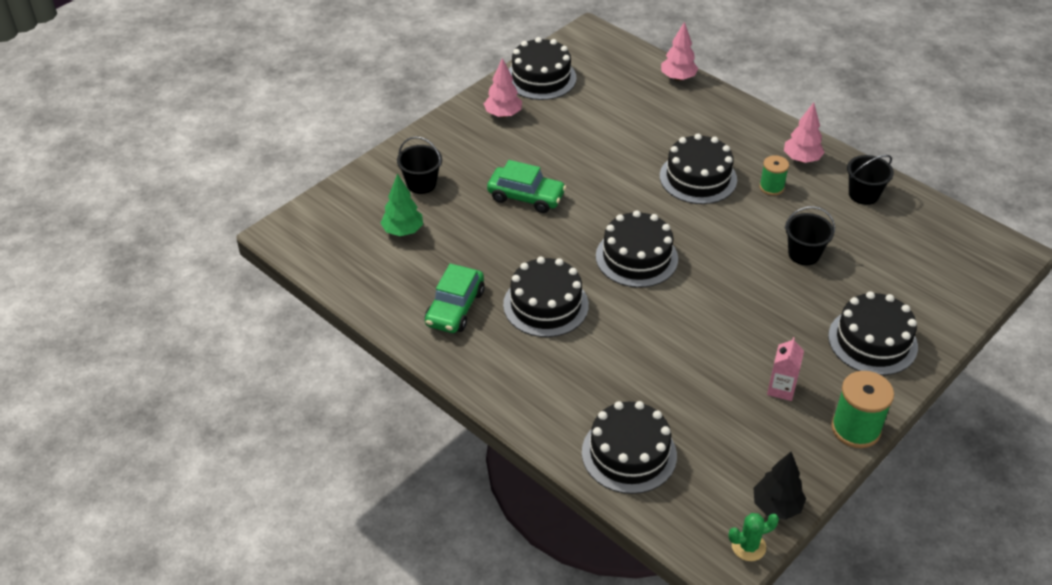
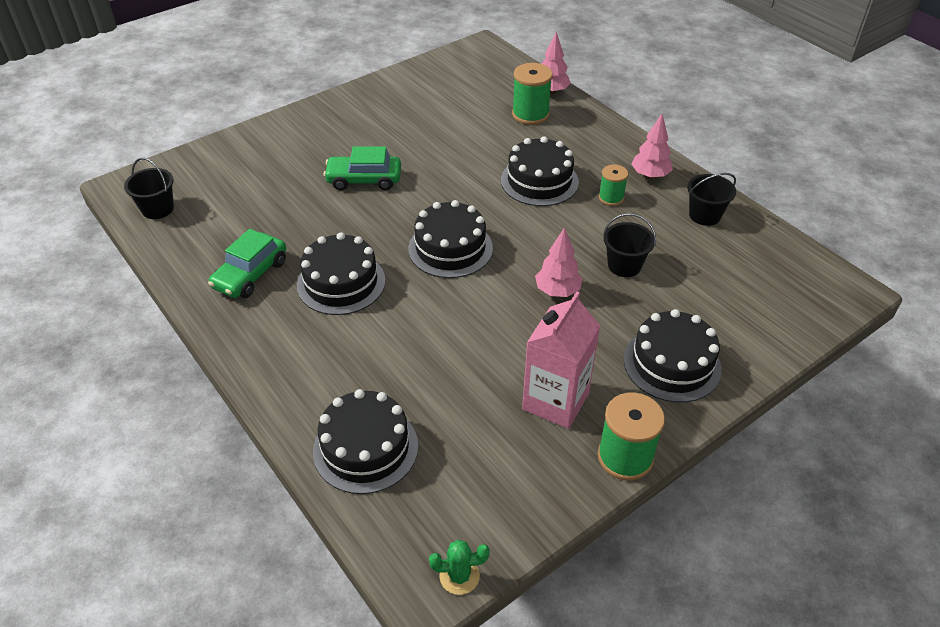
camera: 10 degrees right, 0 degrees up
(403, 231) = (233, 197): green tree -> none
(421, 184) = (270, 157): black bucket -> black bucket (158, 209)
(503, 114) = (373, 106): pink tree -> pink tree (557, 291)
(526, 197) = (364, 180): green car -> green car turned 150 degrees clockwise
(541, 78) = (421, 79): black cake -> none
(665, 106) = (530, 114): none -> green spool
(776, 506) = (507, 533): black tree -> none
(781, 389) = (555, 401): pink carton -> pink carton, size x1.85

